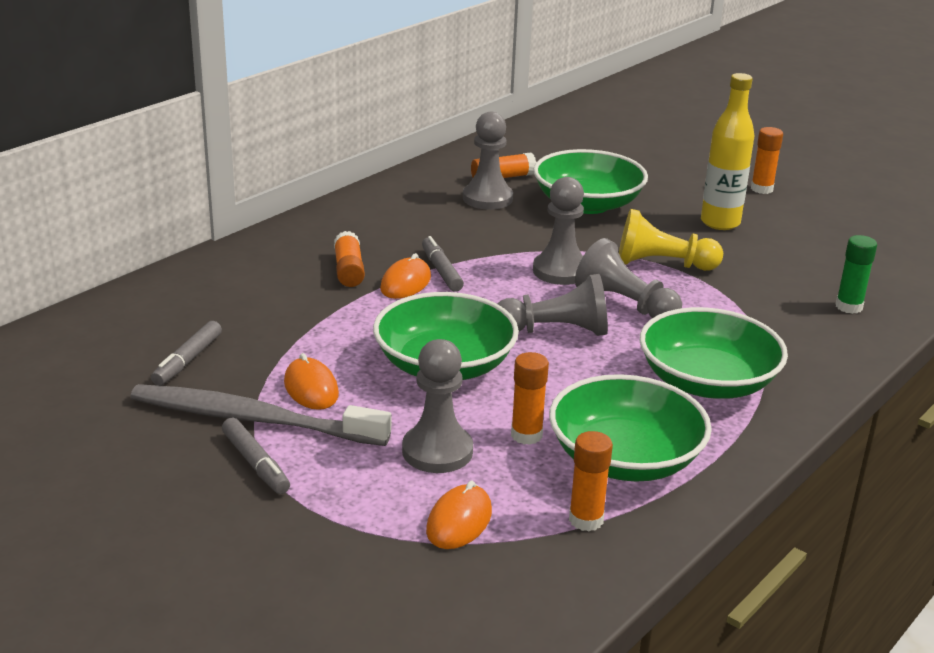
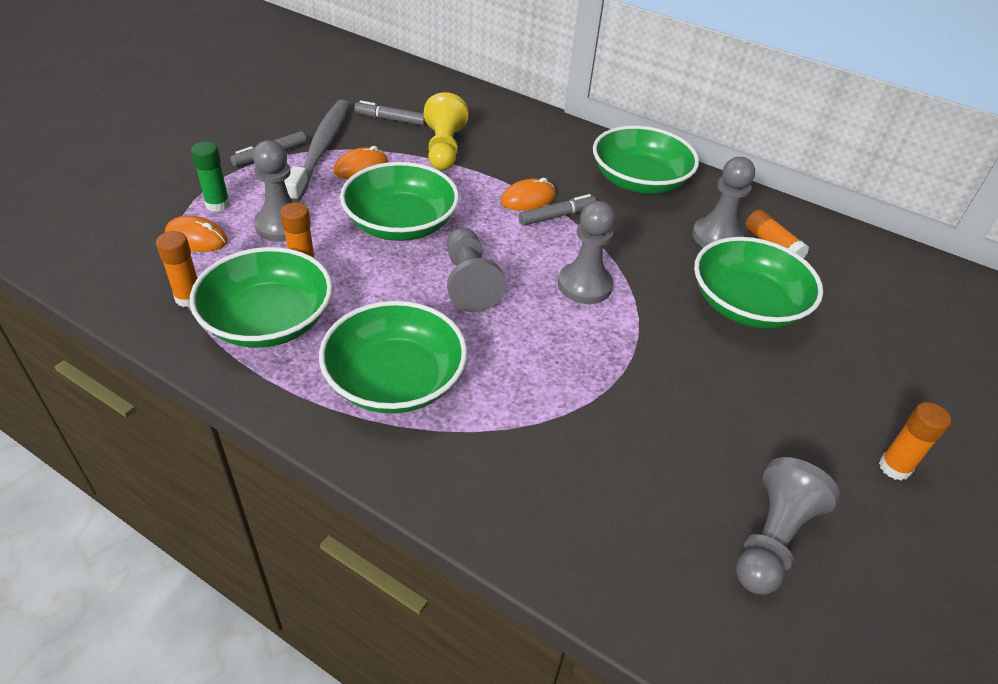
camera: 80 degrees right, 15 degrees up
(349, 270) = (539, 171): orange glue stick -> none
(382, 219) = (639, 181): none -> green bowl
(405, 283) = (528, 199): orange mouse -> orange mouse turned 45 degrees counterclockwise
(625, 304) = (532, 328): grey pawn -> grey pawn (772, 539)
(662, 264) = (629, 358): yellow pawn -> yellow pawn (444, 149)
(720, 223) = (762, 415): yellow bottle -> none
(849, 307) = (588, 526): green glue stick -> green glue stick (217, 204)

